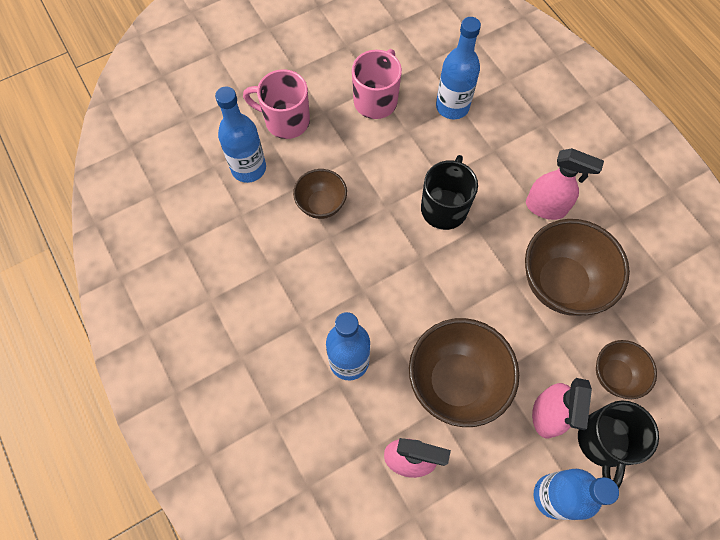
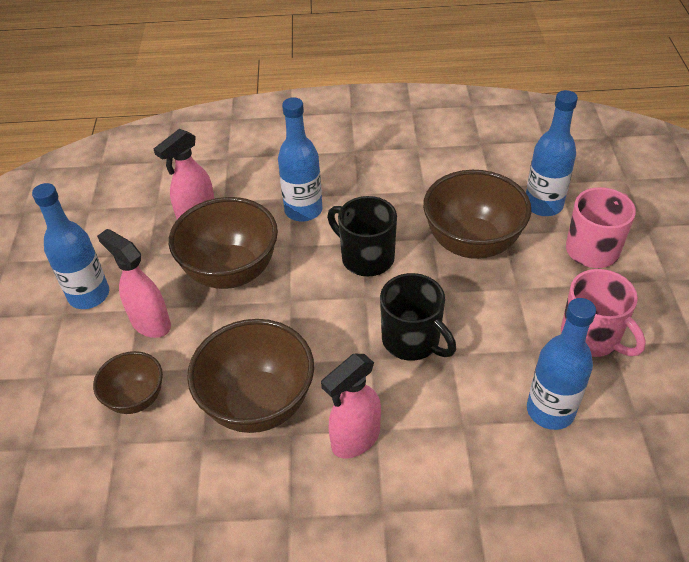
camera: 120 degrees right, 20 degrees down
(321, 205) = (472, 243): brown bowl -> brown bowl, size x1.77
(603, 442) = (93, 354): black mug -> black mug (366, 257)

